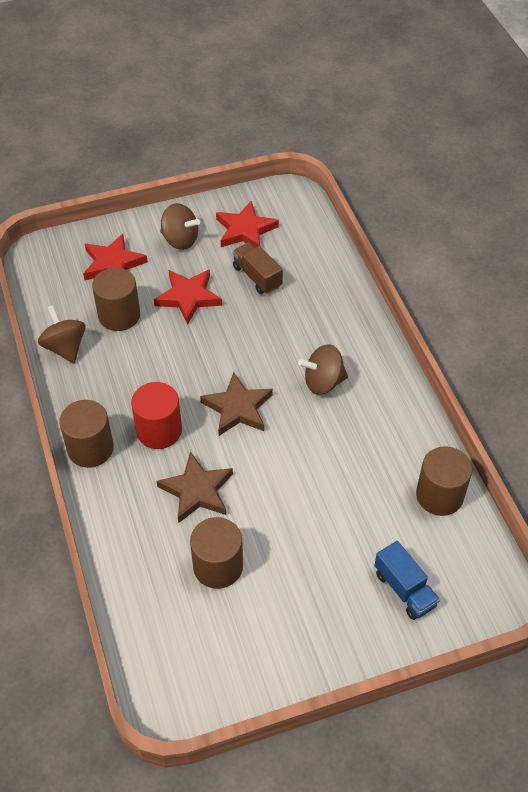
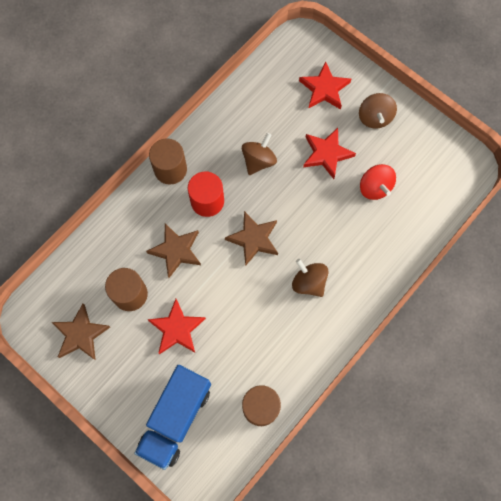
camera: 60 degrees right, 20 degrees up
(65, 347) = (237, 105): brown spinning top -> brown spinning top (258, 161)
(119, 315) = (283, 120): brown cylinder -> none
(233, 649) = (80, 334): none -> brown star
(245, 230) = (413, 155): red star -> red star (177, 329)
(257, 277) = (374, 187): brown truck -> red spinning top
(404, 589) = (175, 418): blue truck -> blue truck, size x1.80

